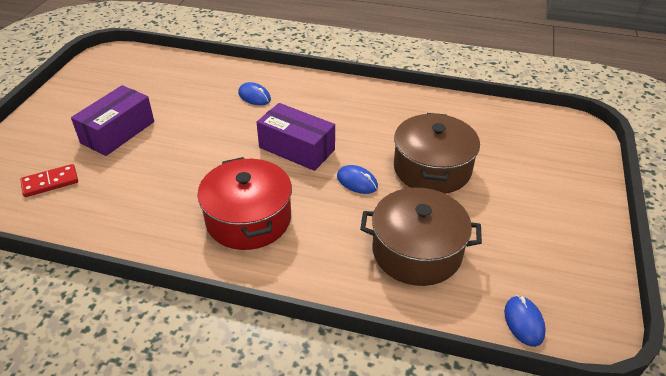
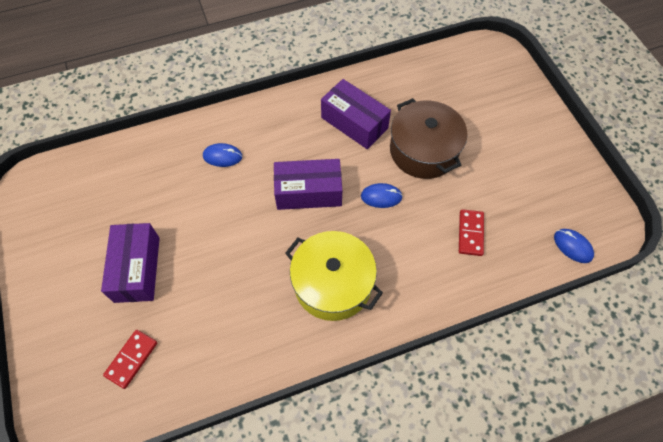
camera: 35 degrees left, 20 degrees up
(248, 219) = (333, 284): red pot -> yellow pot
(386, 122) = (354, 123): none -> purple box
(417, 251) = (470, 233): brown pot -> red domino

